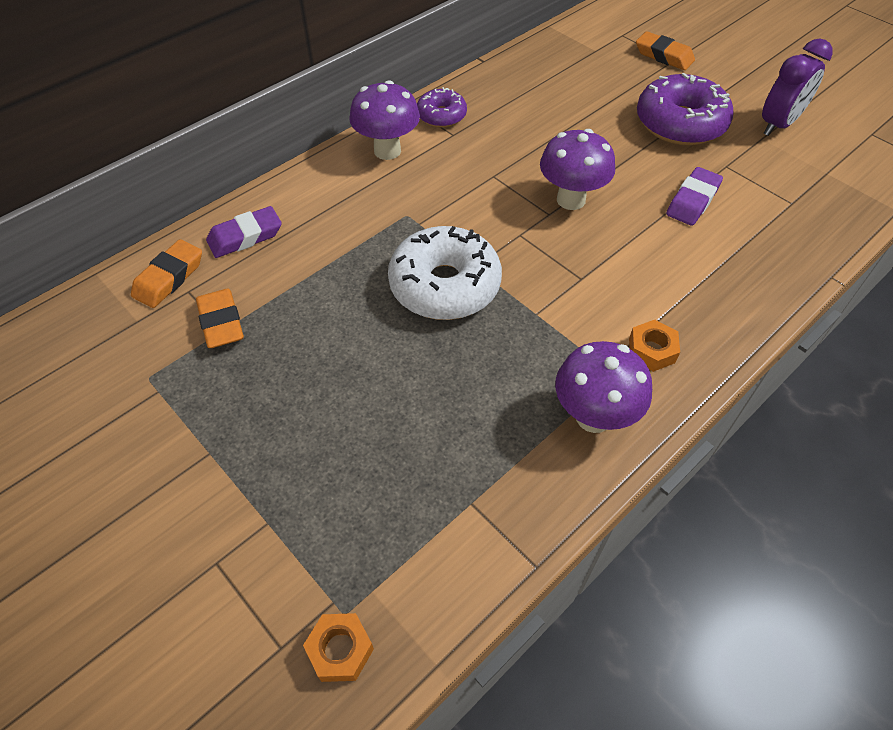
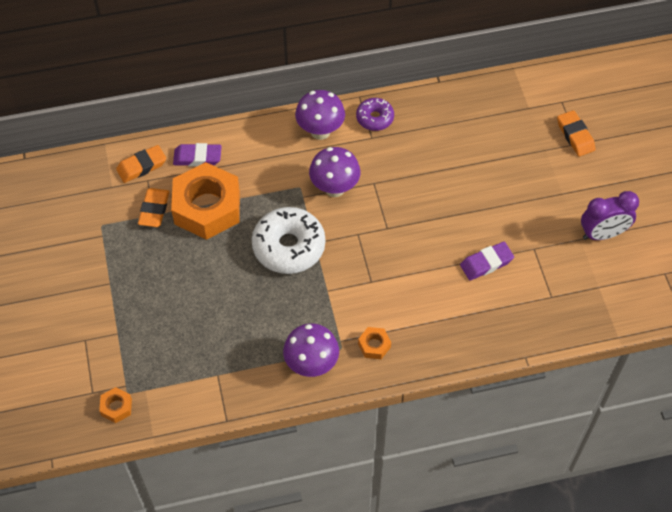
camera: 30 degrees right, 5 degrees up
(298, 288) = (207, 207): none -> orange nut
(571, 200) = (408, 224): purple mushroom -> purple mushroom (334, 188)
(680, 123) = (533, 200): purple donut -> none

